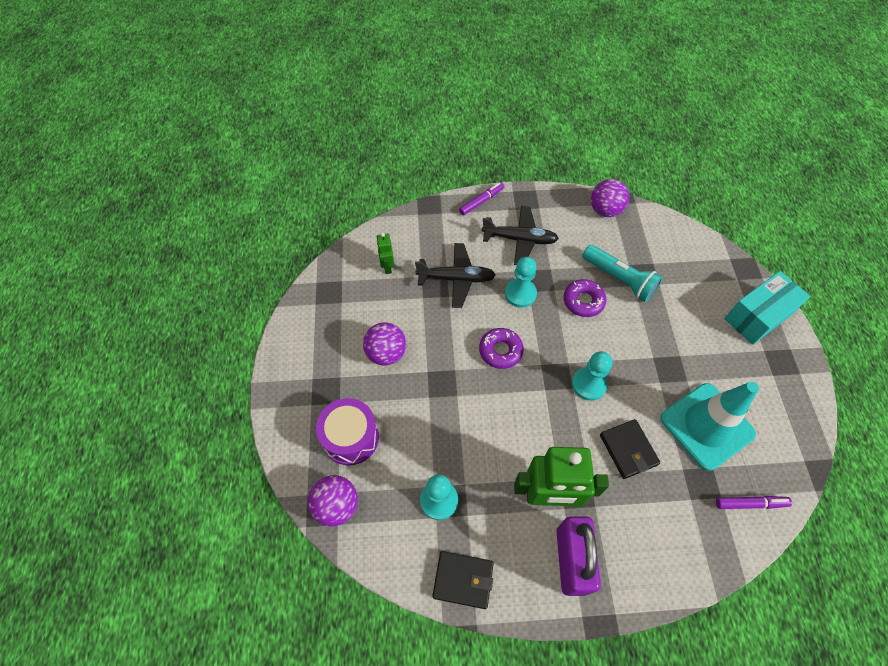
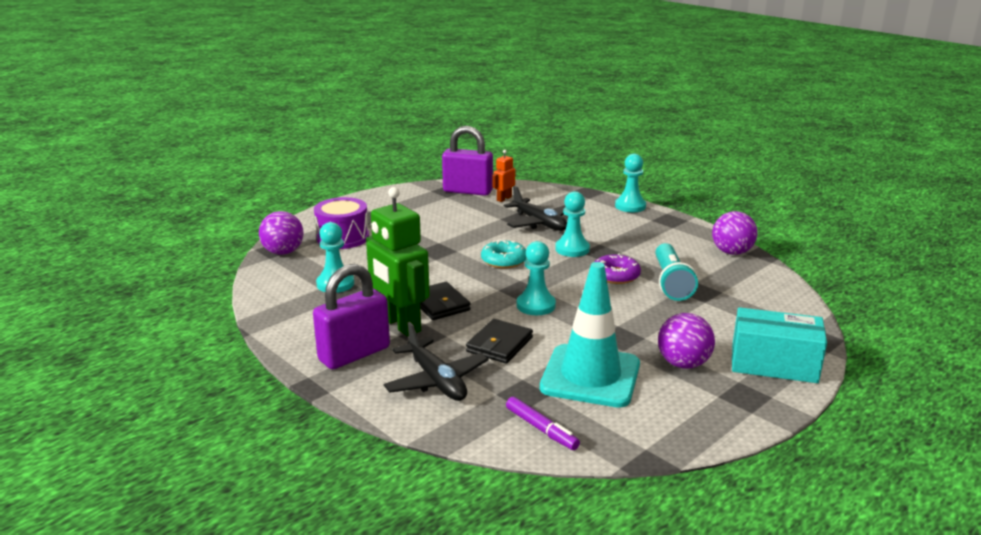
camera: 50 degrees right, 35 degrees down
(345, 279) = (468, 191): none -> purple padlock
(386, 353) = (430, 224): purple ball -> purple ball (683, 364)
(387, 266) = (504, 199): green robot -> orange robot
(463, 580) = (280, 315): black wallet -> black wallet (439, 304)
(481, 201) = (630, 206): purple marker -> turquoise pawn
(500, 351) = (504, 260): purple donut -> turquoise donut
(520, 239) = (624, 231): black plane -> black plane (436, 380)

